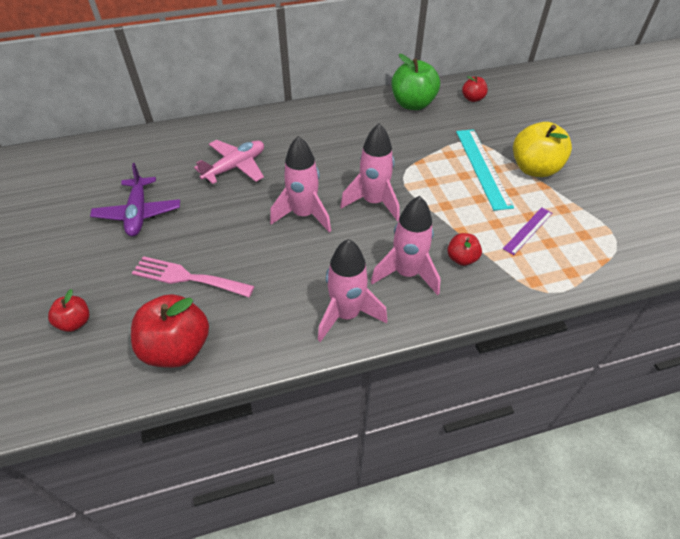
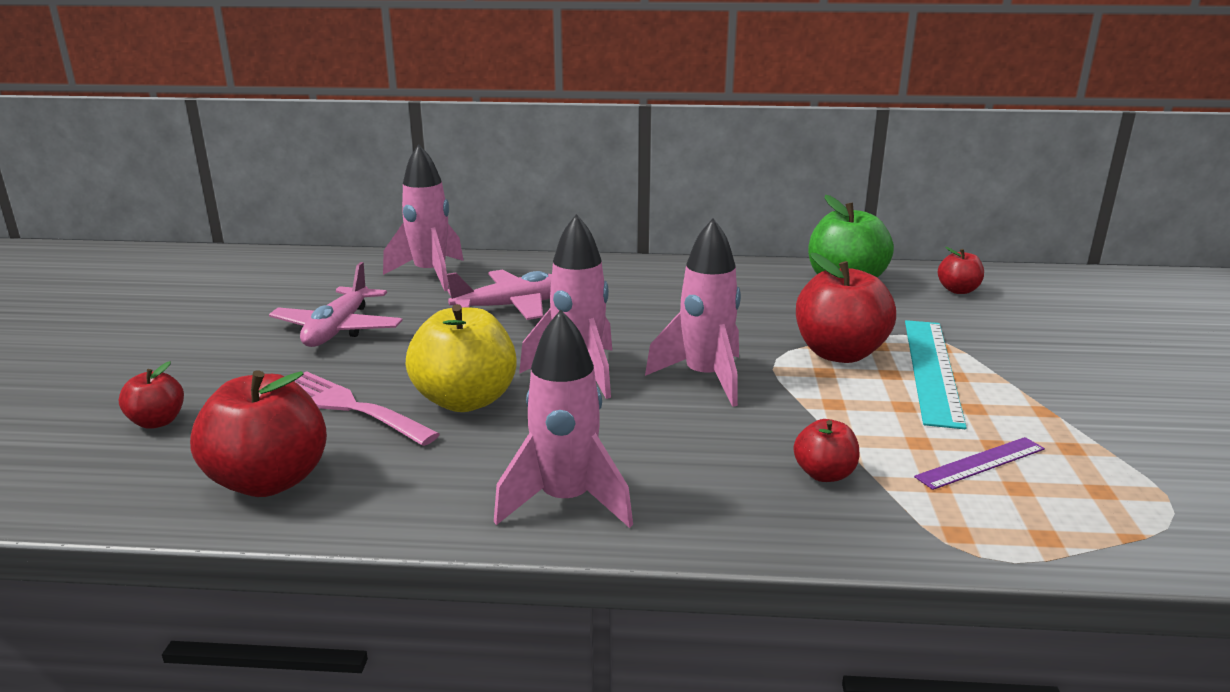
camera: 20 degrees right, 25 degrees down
(138, 213) = (338, 329): purple plane -> pink plane
(406, 273) = (708, 473): pink rocket -> pink rocket (430, 274)
(433, 165) = (839, 353): none -> red apple
(534, 169) = (1035, 387): yellow apple -> yellow apple (465, 400)

